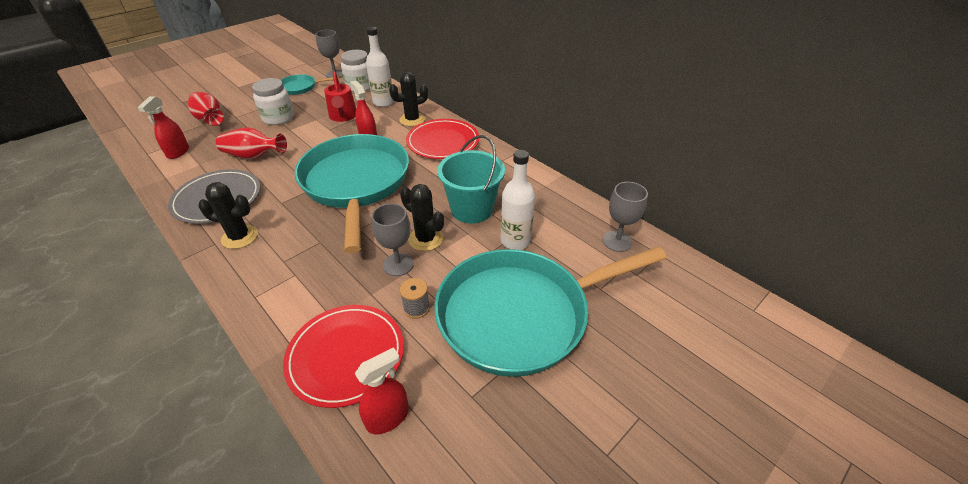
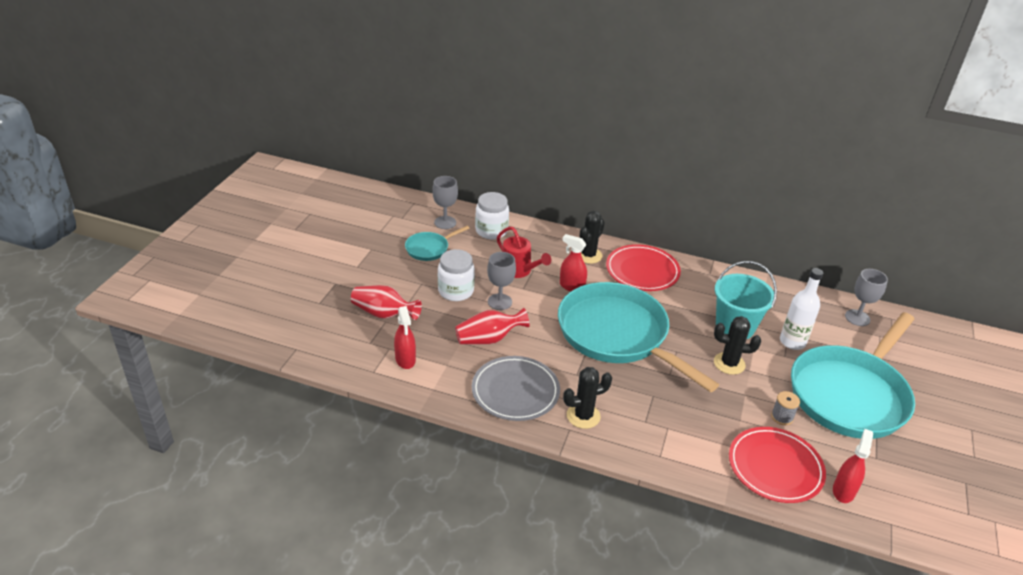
camera: 30 degrees left, 5 degrees down
(383, 102) = (538, 243): white bottle -> none
(398, 264) = (733, 391): grey goblet -> grey goblet (499, 302)

